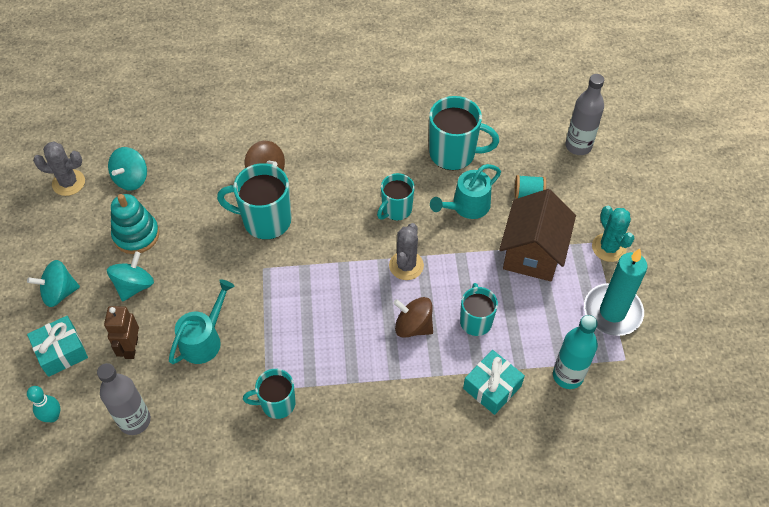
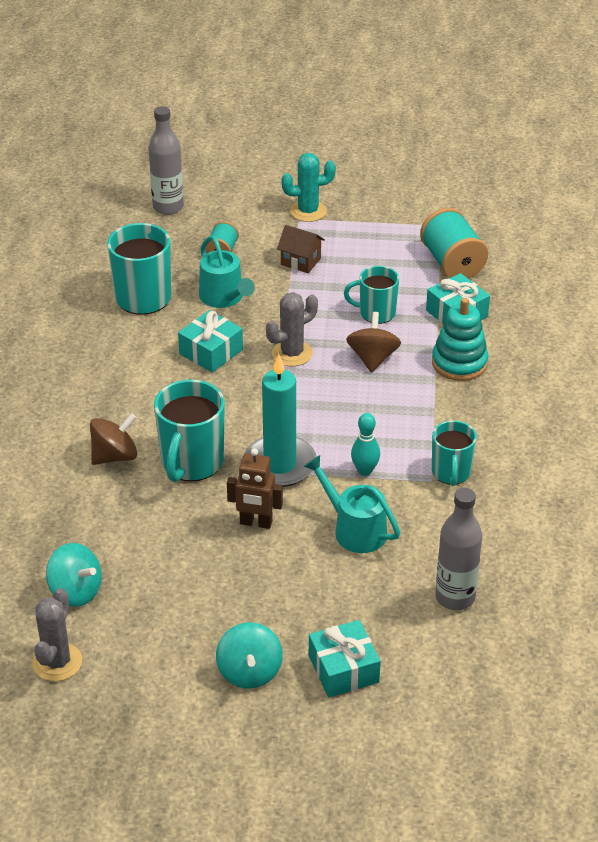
camera: 80 degrees left, 15 degrees down
(52, 416) = (437, 677): turquoise bowling pin -> turquoise bowling pin (365, 470)
(131, 348) = (352, 598): brown robot -> brown robot (256, 523)
(134, 286) = (258, 593): turquoise spinning top -> none
(136, 235) = (176, 588): turquoise stacking toy -> turquoise stacking toy (459, 363)
(396, 210) = (211, 352): turquoise mug -> turquoise gift
(406, 265) = (292, 353): grey cactus -> grey cactus turned 60 degrees counterclockwise
(413, 326) = (372, 358): brown spinning top -> brown spinning top turned 150 degrees clockwise
(532, 253) = (300, 261): brown house -> brown house, size x0.51
(568, 375) = (452, 263): turquoise bottle -> turquoise spool
(612, 312) = (385, 223): turquoise candle -> turquoise candle (280, 464)

